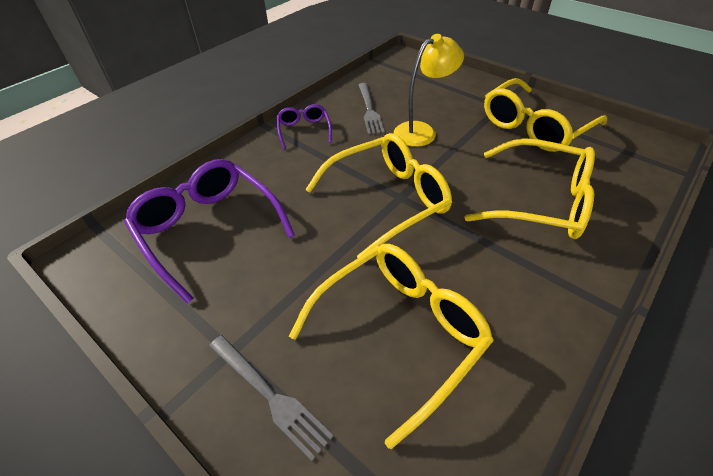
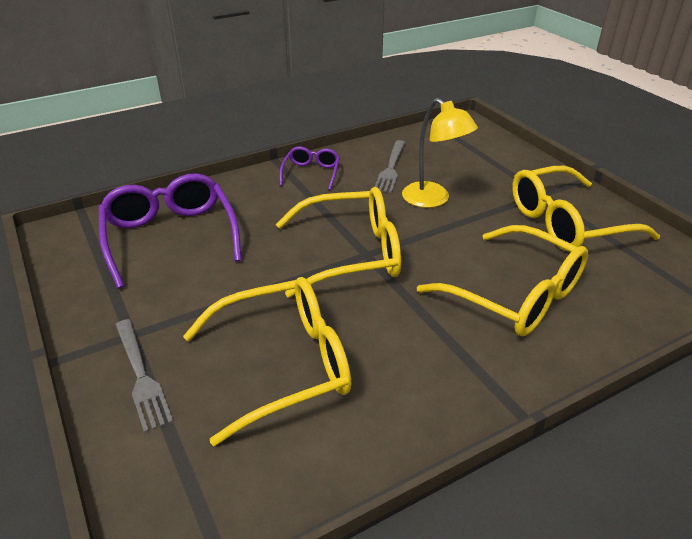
camera: 20 degrees right, 10 degrees down
(422, 131) = (433, 200): yellow lamp -> yellow lamp turned 60 degrees clockwise

